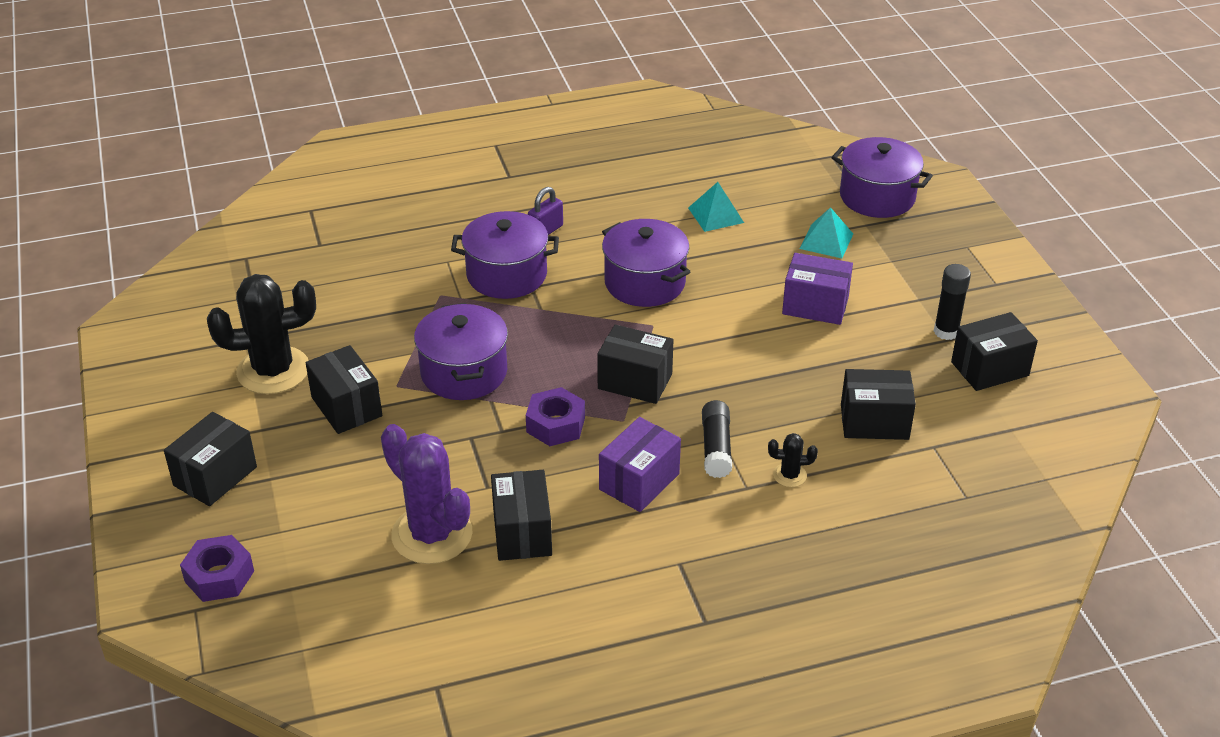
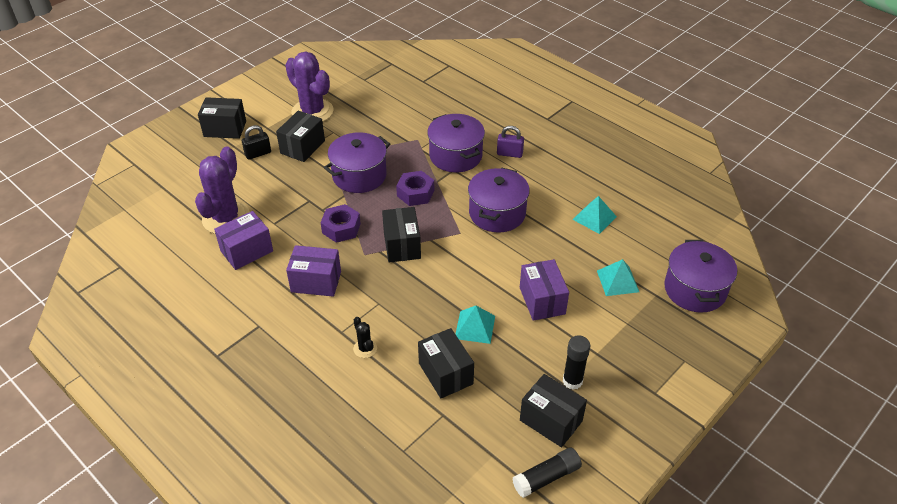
camera: 60 degrees right, 5 degrees up
(219, 576) = (159, 161): purple nut -> purple nut (415, 193)
(273, 370) = (312, 111): black cactus -> purple cactus
(315, 457) = (258, 154): none -> black padlock
(522, 532) = (247, 251): black box -> purple box
(716, 448) = (367, 304): black glue stick -> black glue stick (546, 477)
(818, 372) = (475, 327): none -> turquoise pyramid

